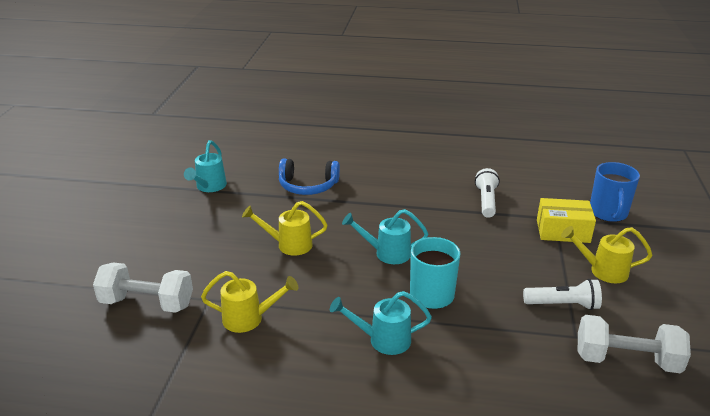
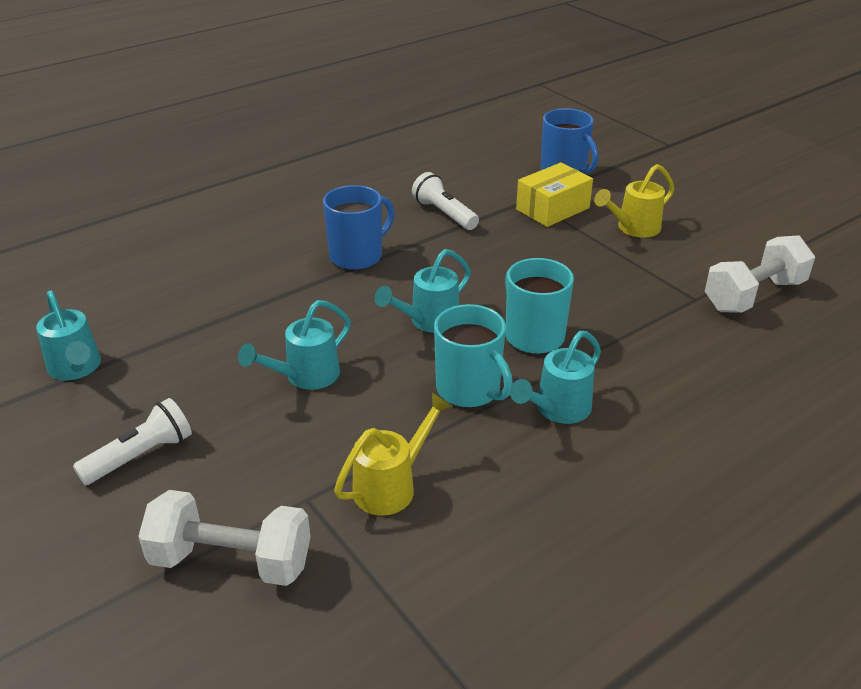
camera: 45 degrees left, 5 degrees up
(147, 303) = (231, 561): white dumbbell -> white dumbbell turned 45 degrees clockwise
(289, 245) = (305, 376): yellow watering can -> turquoise watering can
(308, 186) = (219, 296): blue headphones -> none
(353, 299) = (469, 390): none -> turquoise mug
(402, 200) = (357, 256): none -> blue mug
(563, 304) = (648, 277): white flashlight -> white flashlight (141, 455)

